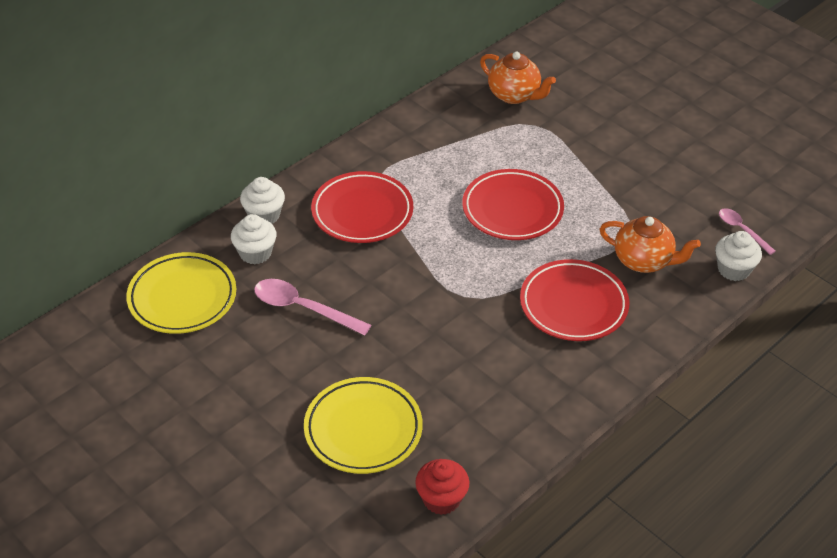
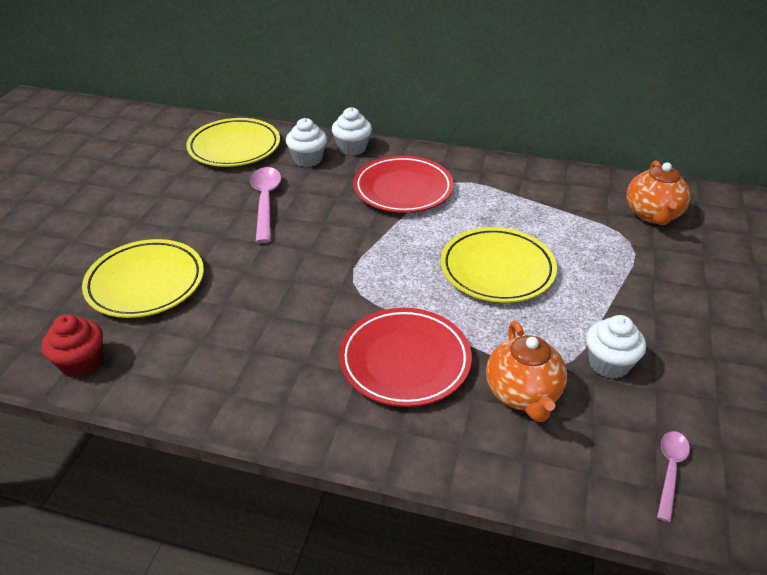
camera: 60 degrees right, 5 degrees down
(512, 209) = (497, 270): red plate -> yellow plate
(733, 269) = (592, 487): white cupcake -> white cupcake (609, 363)

